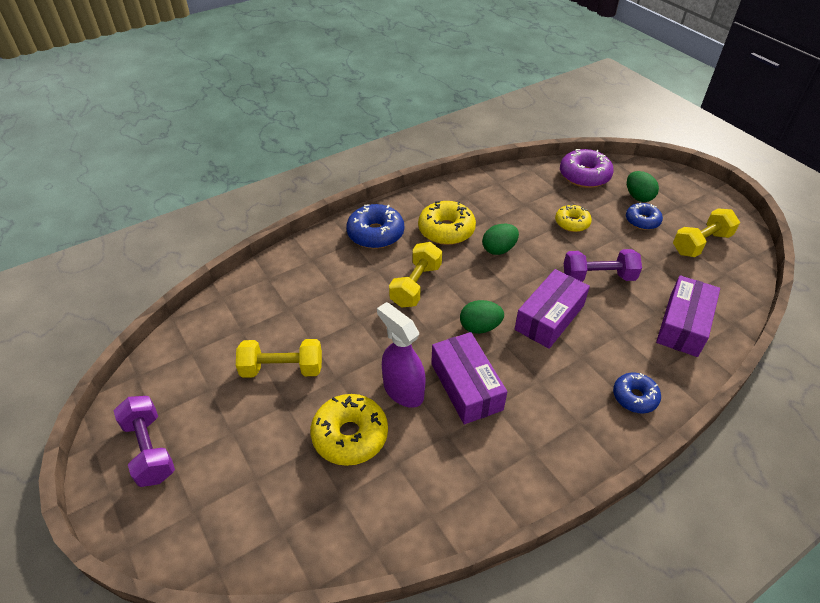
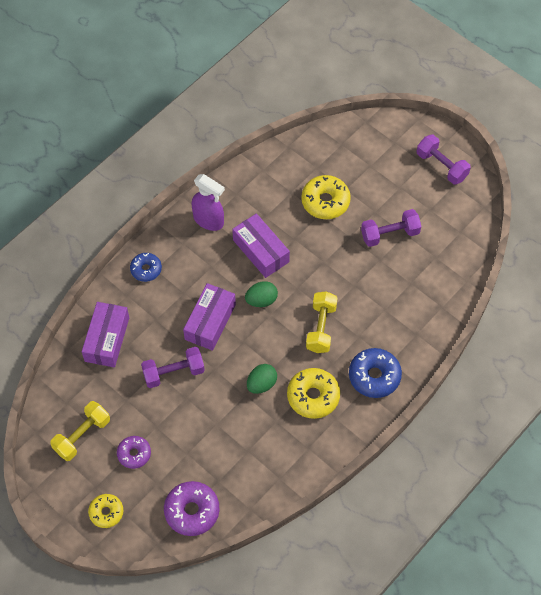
camera: 165 degrees right, 15 degrees up
(282, 369) = (390, 234): yellow dumbbell -> purple dumbbell
(403, 390) = (302, 238): purple spray bottle -> purple spray bottle (209, 220)
(572, 223) = (200, 434): yellow donut -> yellow donut (106, 512)
(638, 197) = (137, 490): green egg -> none
(642, 221) = (134, 454): blue donut -> purple donut

